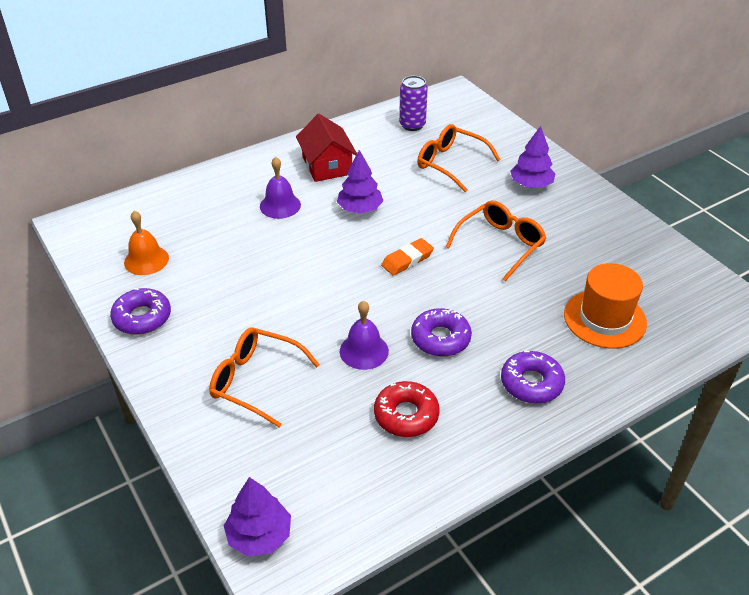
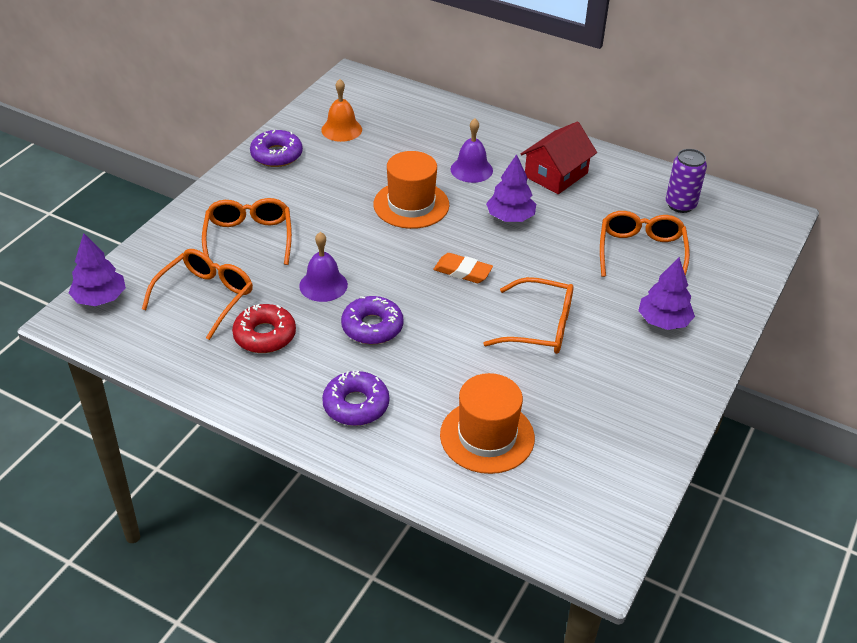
camera: 60 degrees right, 0 degrees up
(297, 257) = (411, 205): none -> orange hat
(321, 442) = (206, 297): none -> orange glasses

